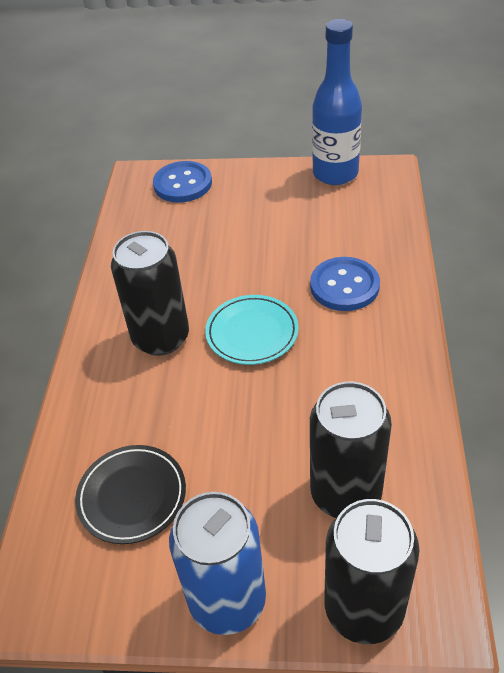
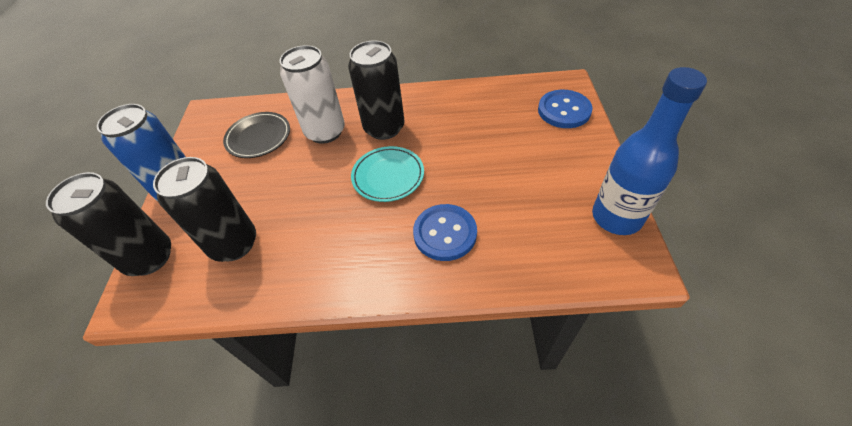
camera: 85 degrees right, 5 degrees up
(147, 405) = (325, 132): none -> white can

